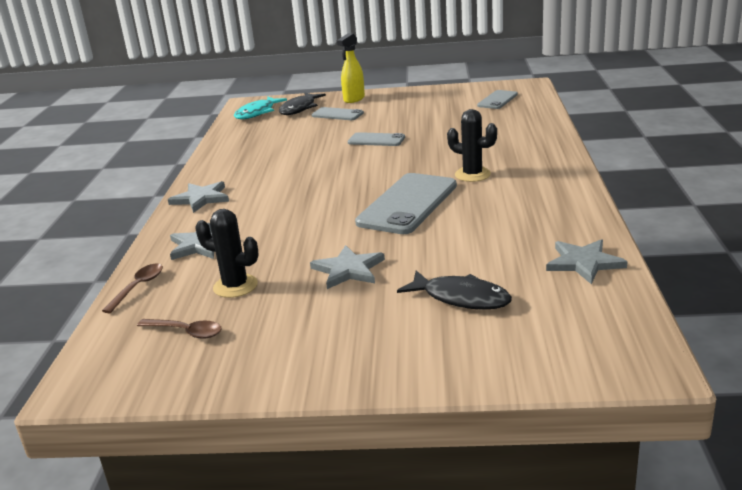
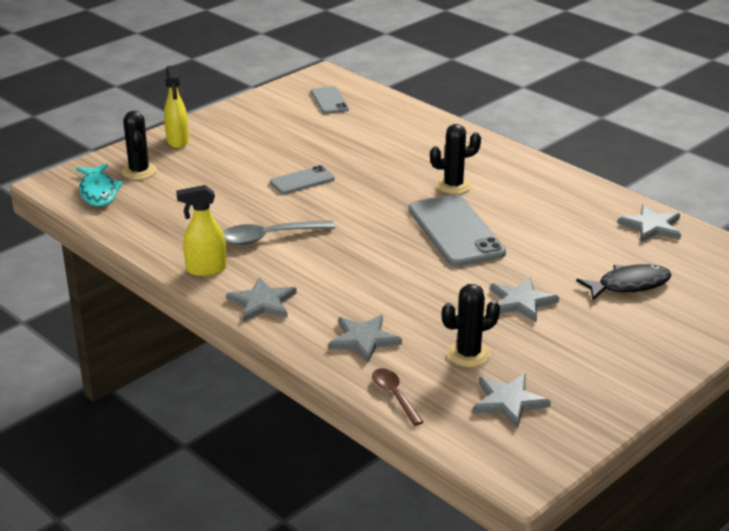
camera: 50 degrees left, 5 degrees up
(186, 332) = (508, 402): brown spoon -> grey star
(215, 169) = (205, 269): none -> yellow spray bottle
(286, 165) = (269, 237): none -> grey spoon
(299, 109) = (139, 171): black fish -> black cactus
(337, 114) = (199, 165): grey phone -> none

